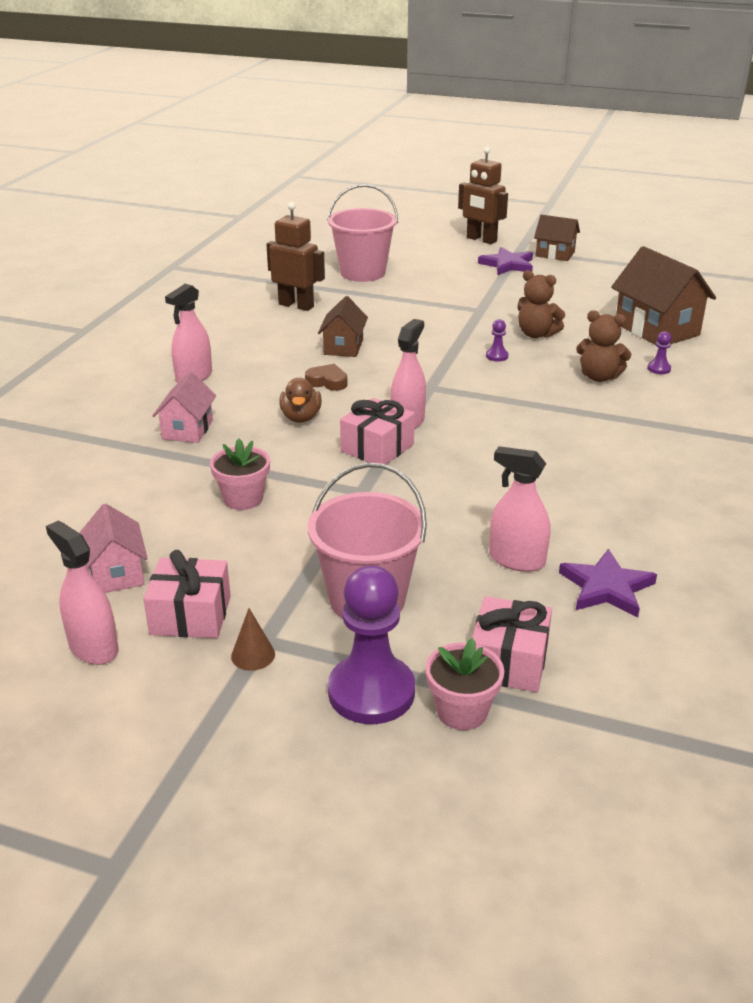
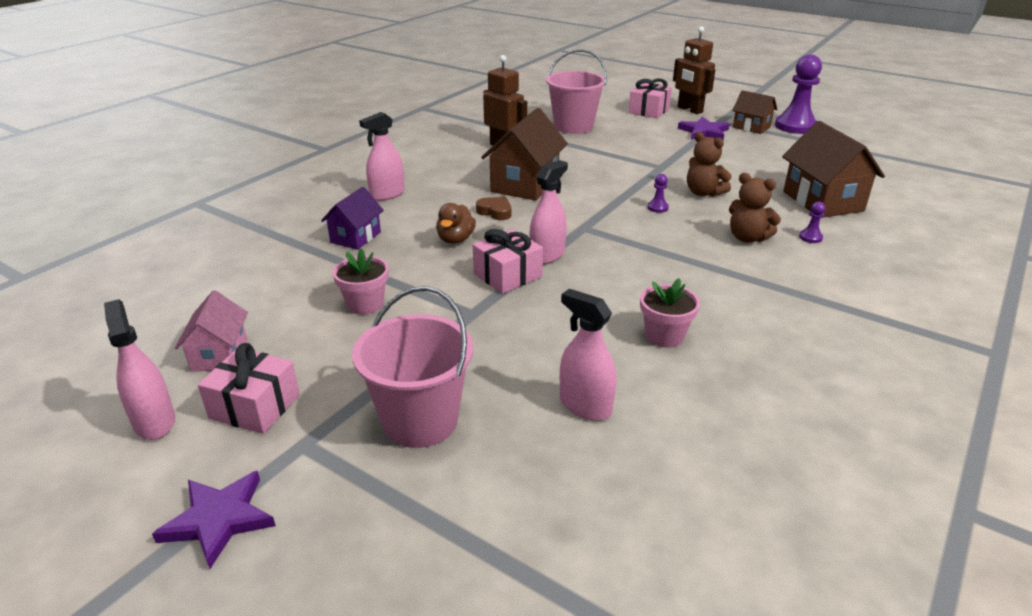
camera: 15 degrees right, 0 degrees up
(187, 430) = (355, 237): pink house -> purple house
(253, 655) = (284, 457): brown cone -> none
(343, 347) = (525, 184): brown house -> brown house, size x1.69
(371, 692) = (371, 521): purple pawn -> purple pawn (795, 126)
(462, 711) = (448, 564): pink flower pot -> pink flower pot (664, 336)
(508, 661) = (524, 516): pink gift -> pink gift (648, 111)
(606, 587) = (664, 452): purple star -> purple star (219, 519)

